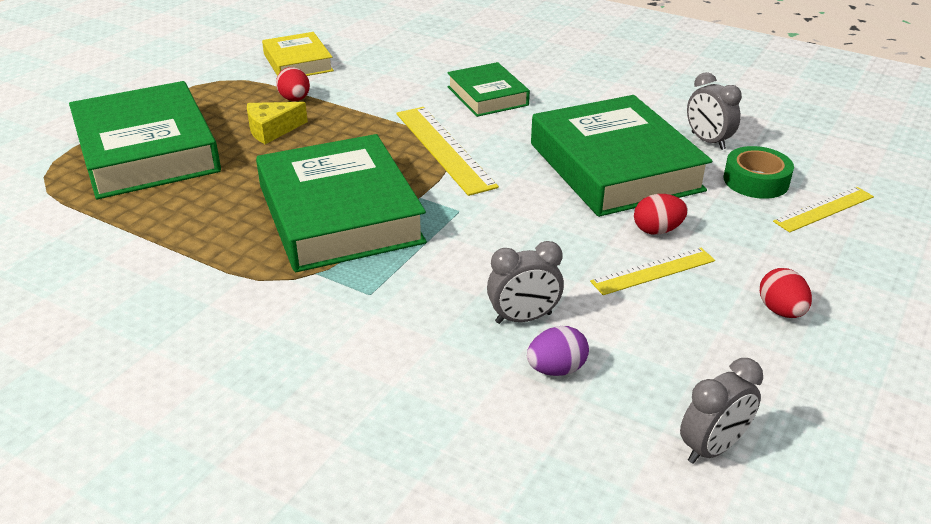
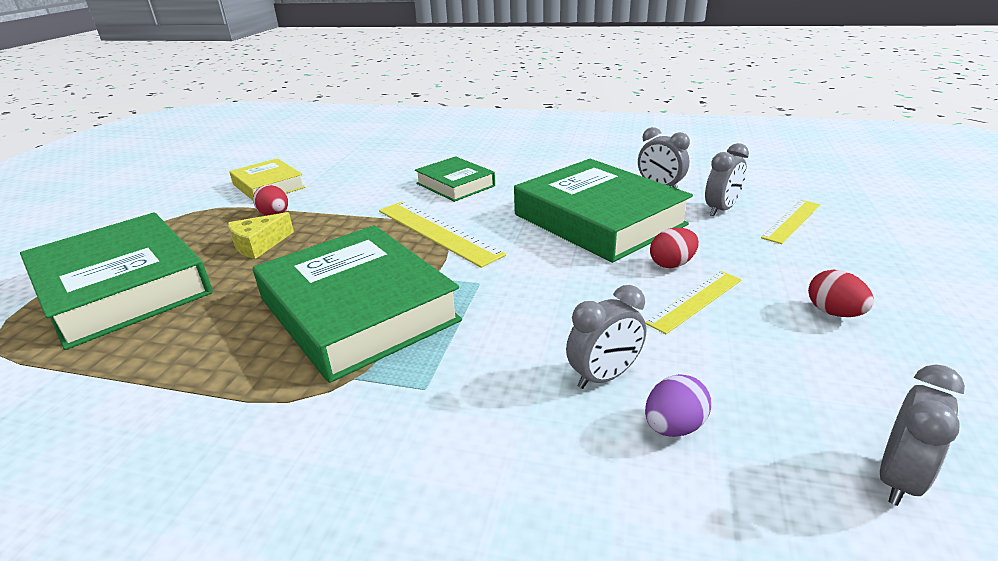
camera: 15 degrees left, 5 degrees down
(756, 181) = (721, 209): green tape -> grey clock

